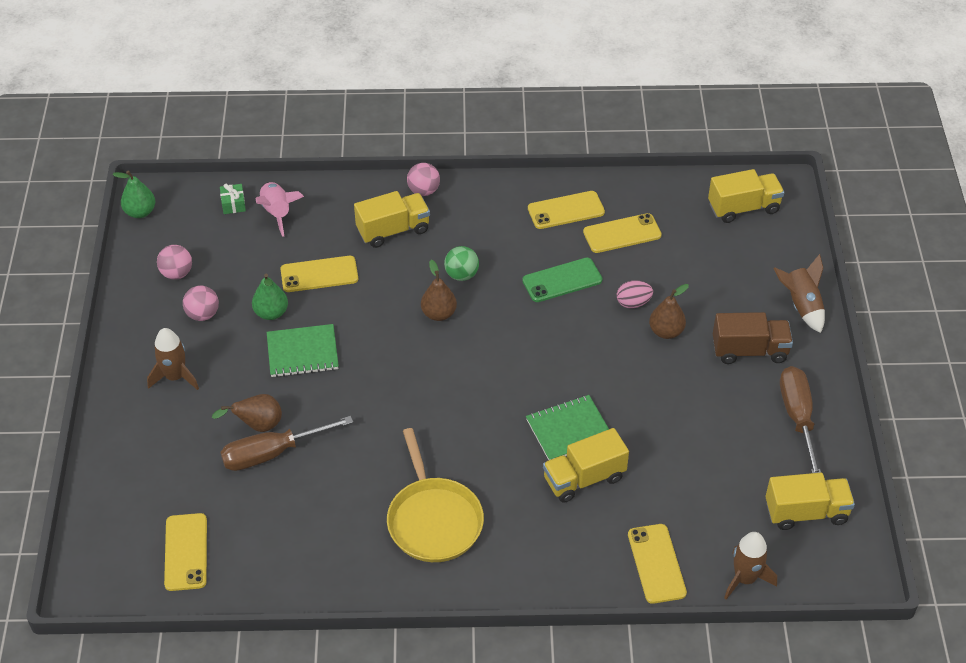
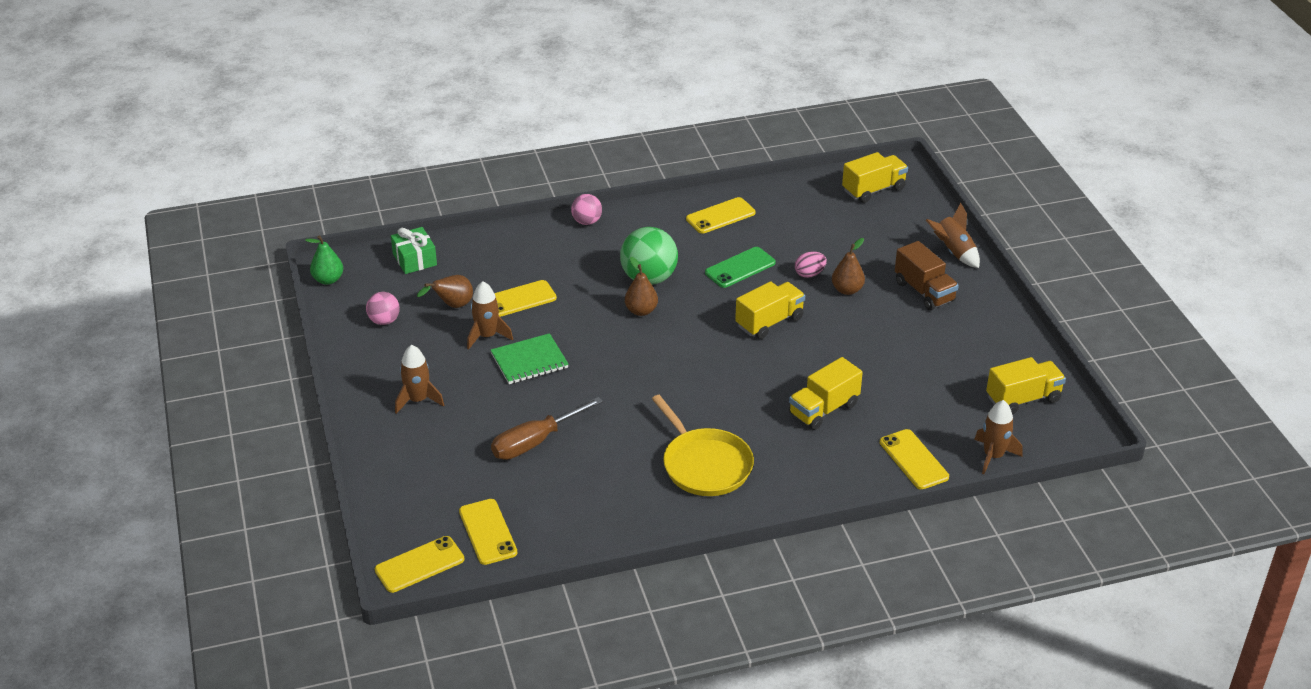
camera: 15 degrees left, 10 degrees down
(203, 314) = (423, 348): pink ball -> none
(233, 204) = (414, 259): green gift -> green gift, size x1.60
(258, 425) = (512, 423): brown pear -> brown pear (452, 305)
(271, 313) = (487, 336): green pear -> brown rocket
(277, 213) = (459, 259): pink rocket -> none
(393, 230) = (572, 255): yellow truck -> yellow truck (769, 322)
(461, 275) = (649, 278): green ball -> green ball, size x1.79
(569, 430) = (794, 376): green notebook -> none
(622, 234) = (777, 225): yellow phone -> yellow phone (419, 565)
(749, 350) = (924, 291): brown truck -> brown truck turned 75 degrees clockwise
(797, 417) = (986, 332): brown screwdriver -> none

